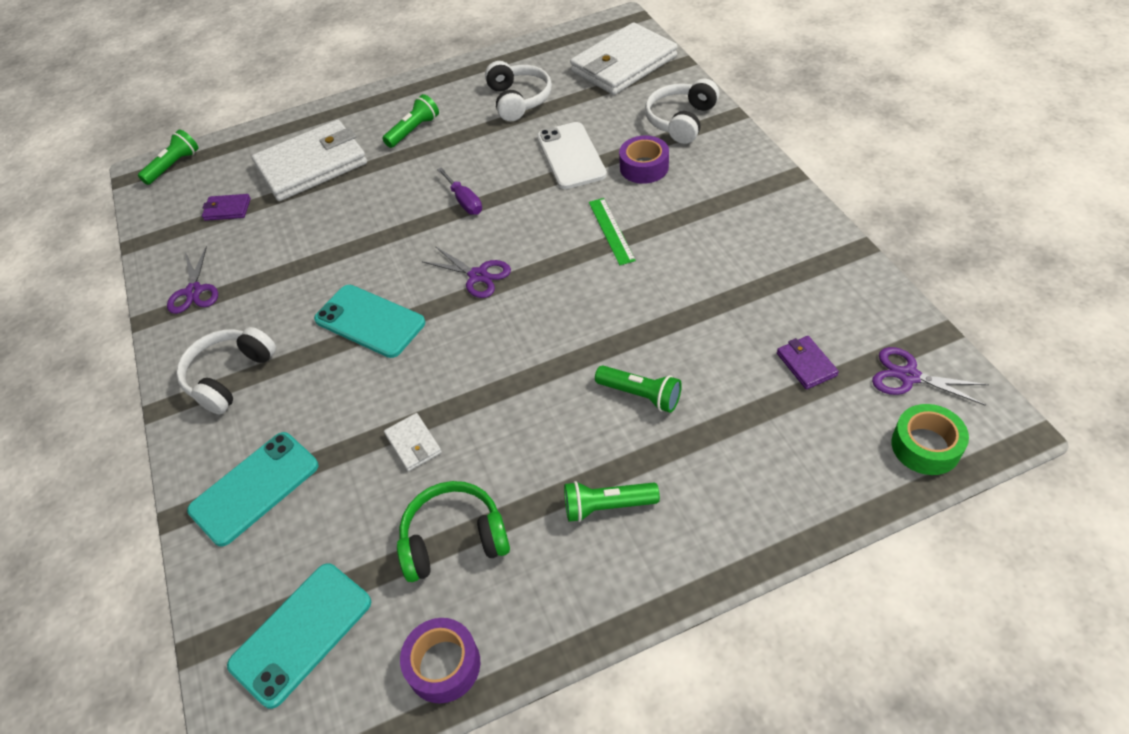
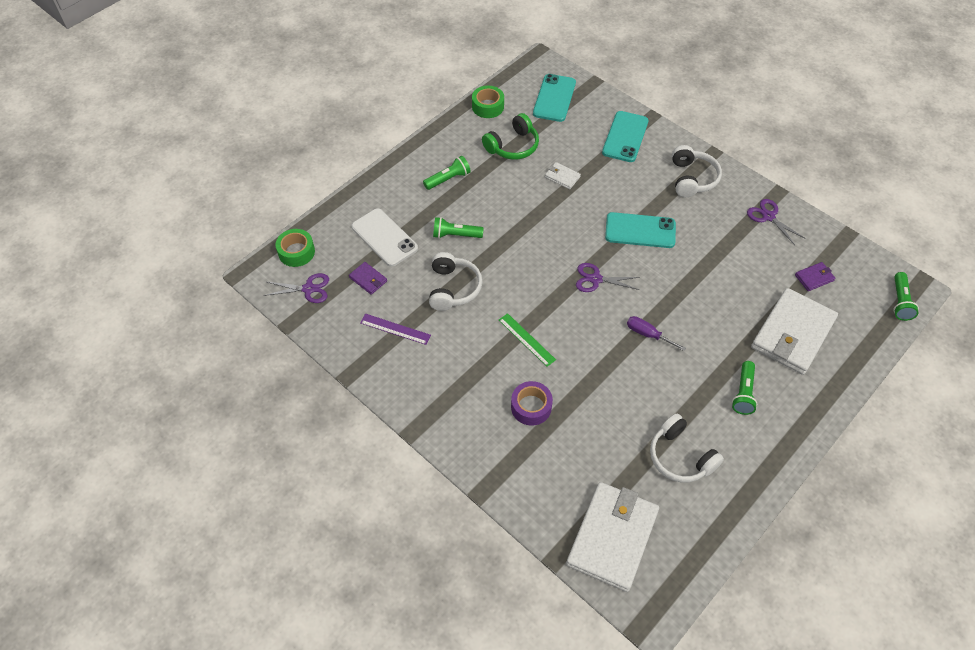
camera: 150 degrees right, 5 degrees up
(443, 665) = (488, 106): purple tape -> green tape
(571, 156) = (595, 402): white phone -> white phone (384, 237)
(681, 120) = (524, 471): white headphones -> white headphones (453, 288)
(782, 285) = (395, 329): none -> purple ruler

